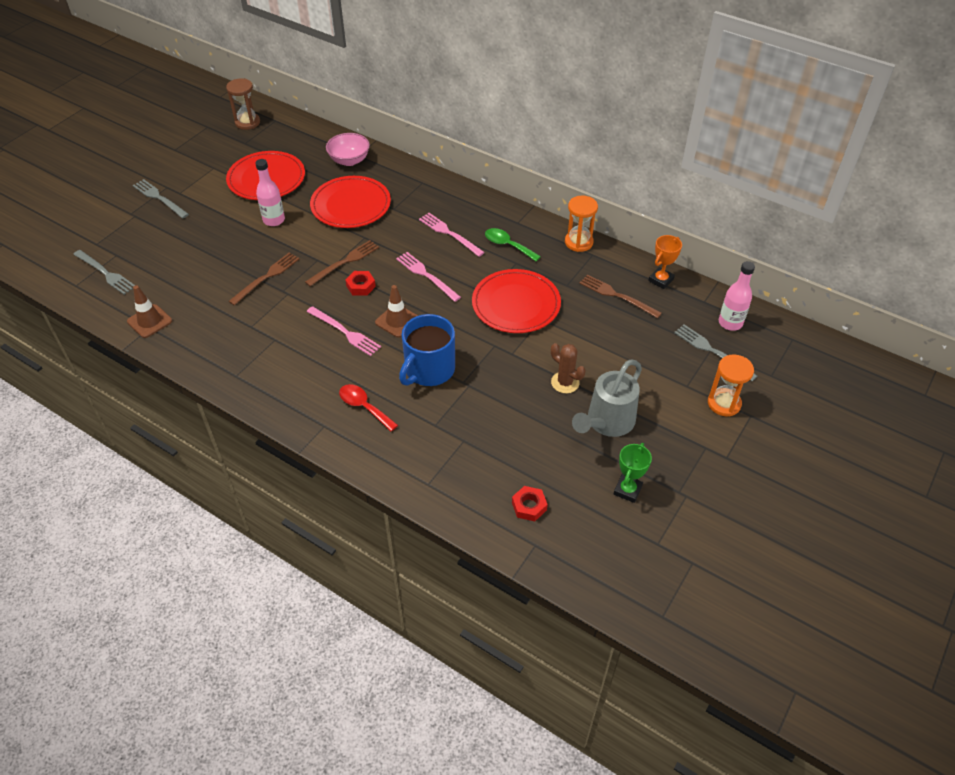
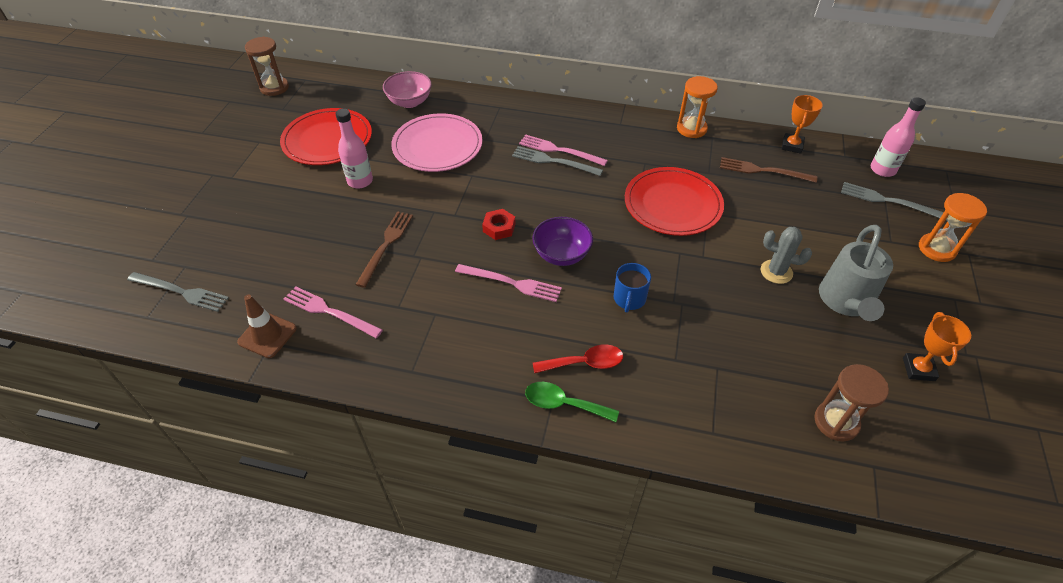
camera: 20 degrees left, 0 degrees up
(159, 198) = (209, 189): grey fork -> grey fork (553, 161)
(344, 262) = (466, 207): brown fork -> none
(351, 205) = (437, 146): red plate -> pink plate
(364, 407) = (585, 363): red spoon -> red spoon turned 150 degrees clockwise
(397, 321) = (561, 255): brown traffic cone -> purple bowl
(426, 275) = (562, 198): pink fork -> pink fork (329, 312)
(429, 370) = (629, 299): blue mug -> blue mug, size x0.56
(507, 245) = (625, 148): green spoon -> green spoon (563, 404)
(529, 506) = (836, 422): red nut -> brown hourglass
(565, 382) = (776, 272): brown cactus -> grey cactus
(627, 490) = (918, 369): green trophy -> orange trophy

